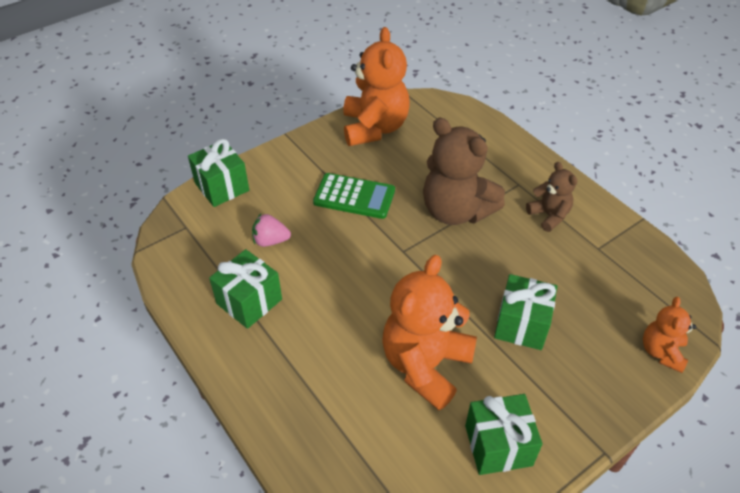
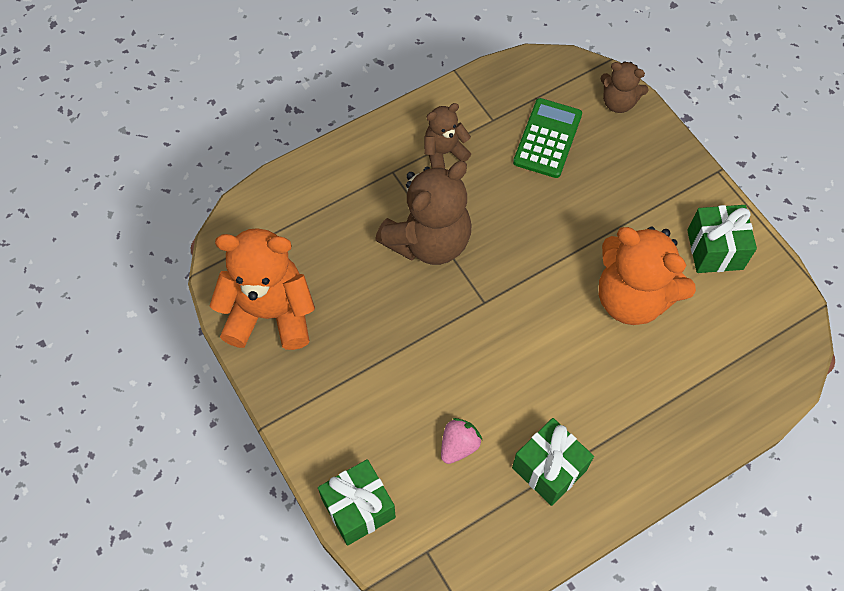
camera: 85 degrees left, 15 degrees up
(270, 241) = (459, 445): pink strawberry -> pink strawberry turned 150 degrees counterclockwise
(354, 197) = (394, 347): green calculator -> green calculator (547, 138)
(521, 324) = (586, 206): green gift -> none
(661, 352) = (618, 102): orange teddy bear -> brown teddy bear

